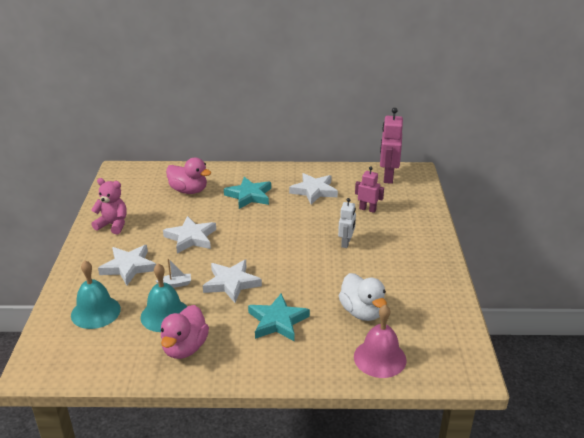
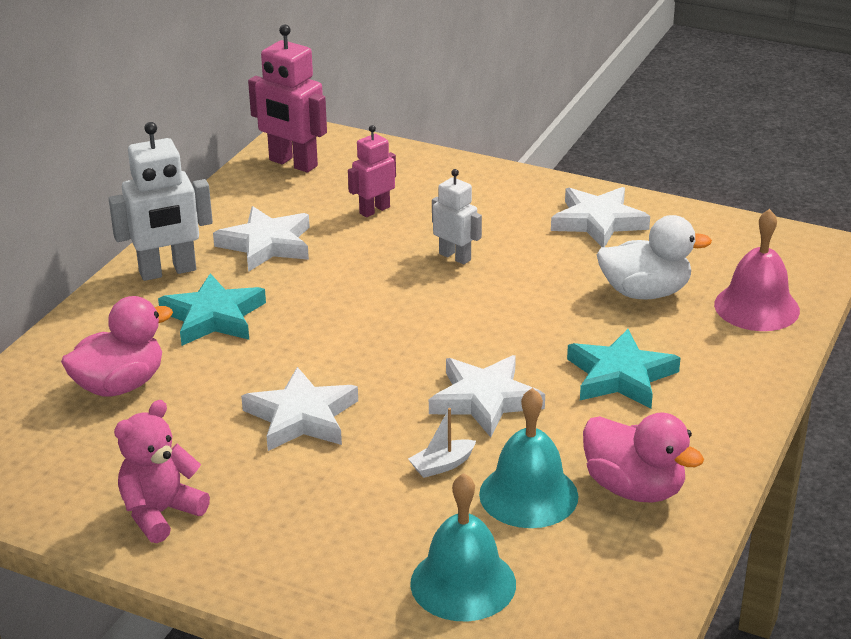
camera: 65 degrees left, 0 degrees up
(129, 267) = (341, 515): white star -> white star (598, 222)
(175, 284) = (442, 465): white boat -> white boat turned 135 degrees counterclockwise
(274, 175) = (168, 271): none -> white robot

